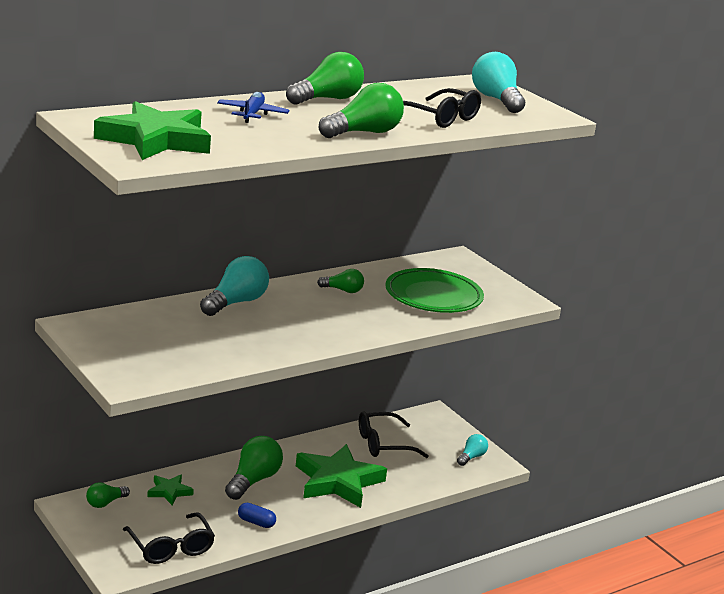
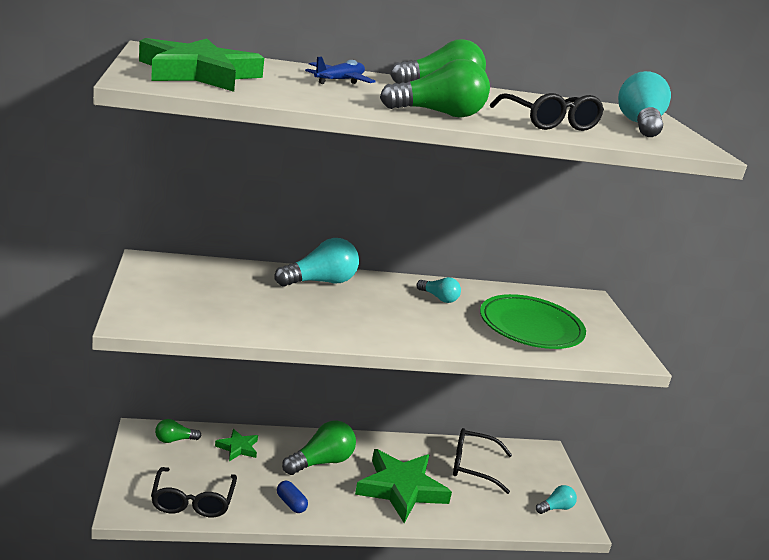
camera: 25 degrees right, 0 degrees up
(343, 290) = (439, 298): green light bulb -> turquoise light bulb

